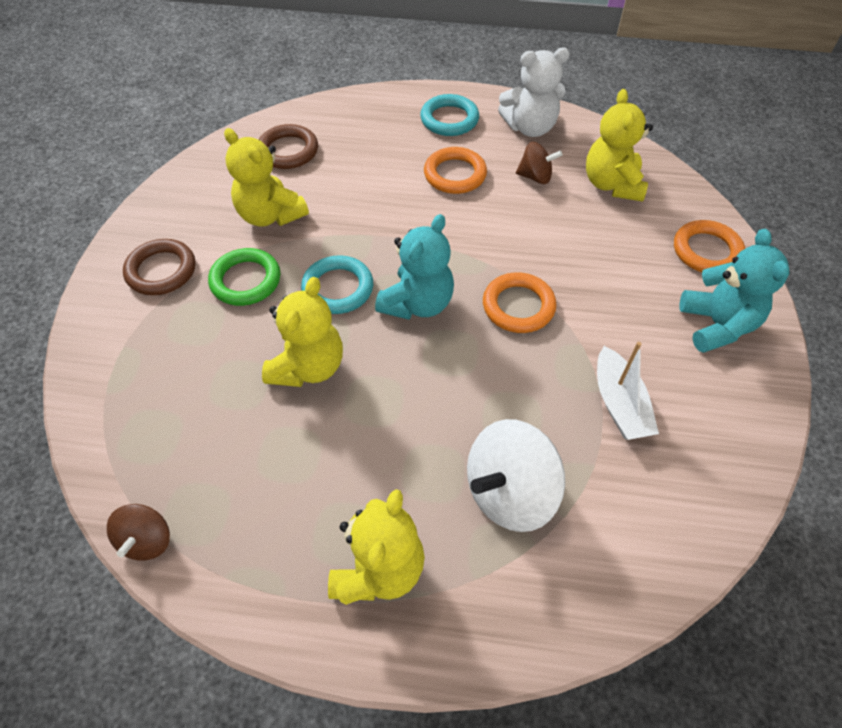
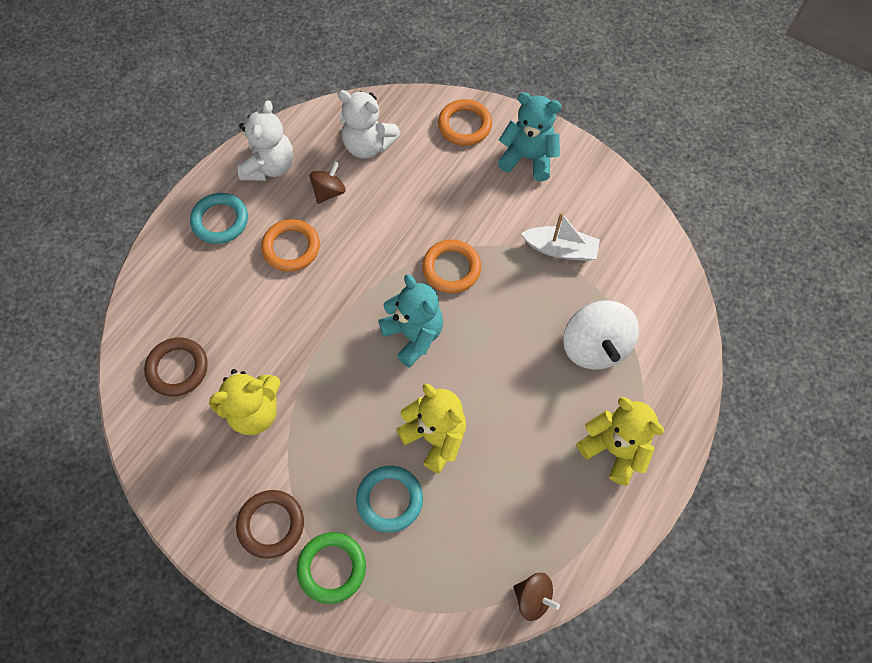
camera: 65 degrees left, 10 degrees up
(246, 280) = (321, 456): green ring -> green ring (332, 568)
(338, 288) = (368, 387): turquoise ring -> turquoise ring (389, 499)
(612, 184) = (368, 145): yellow teddy bear -> white teddy bear

